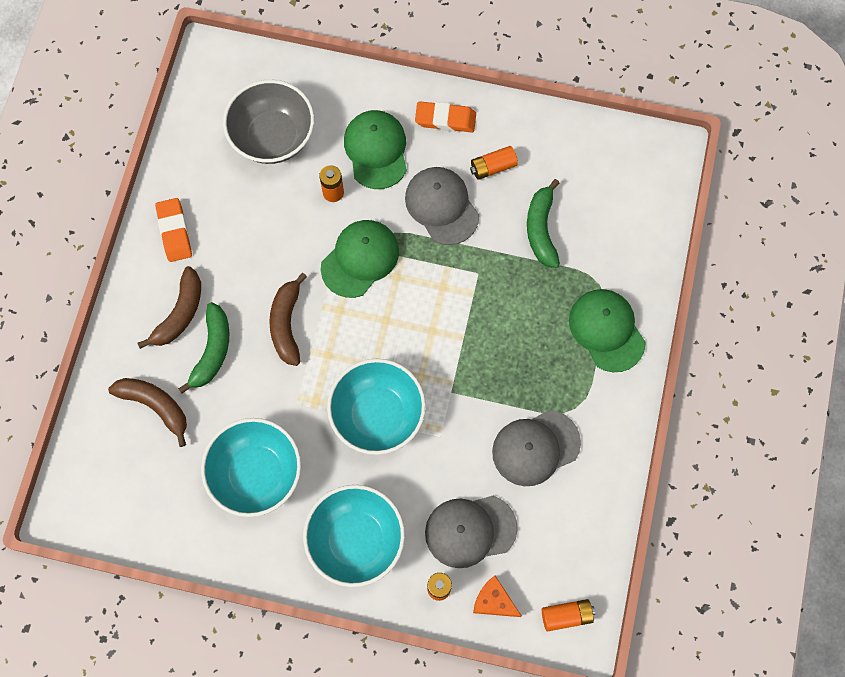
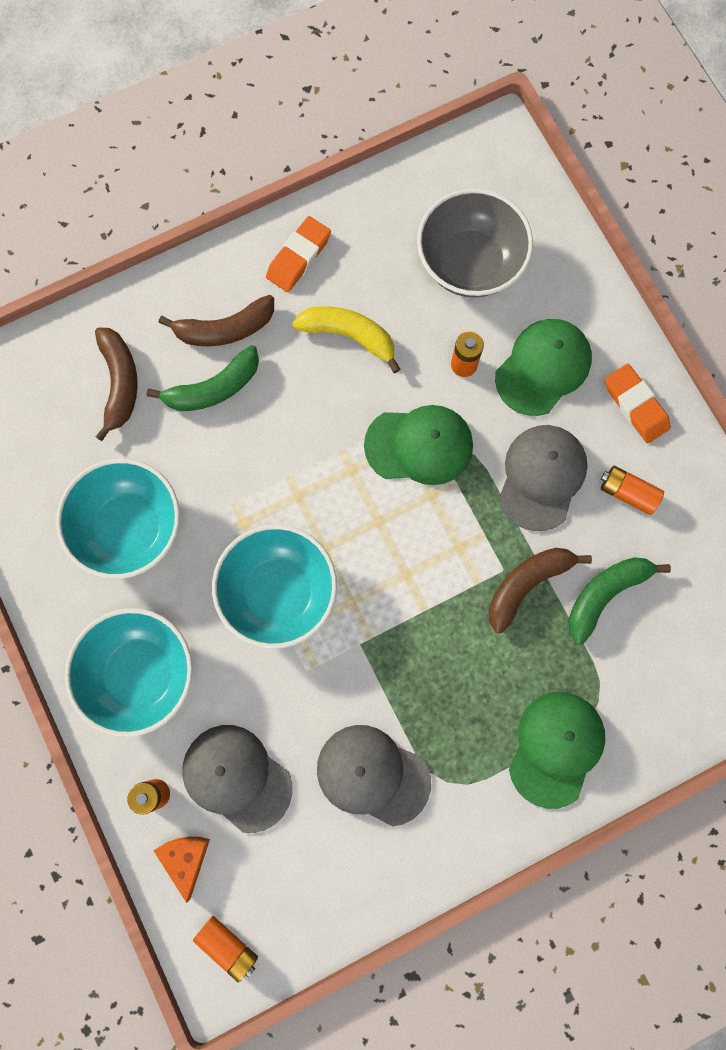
camera: 50 degrees right, 5 degrees up
(254, 243) = (349, 336): none -> yellow banana
(287, 324) = (296, 433): brown banana -> brown banana (527, 584)

